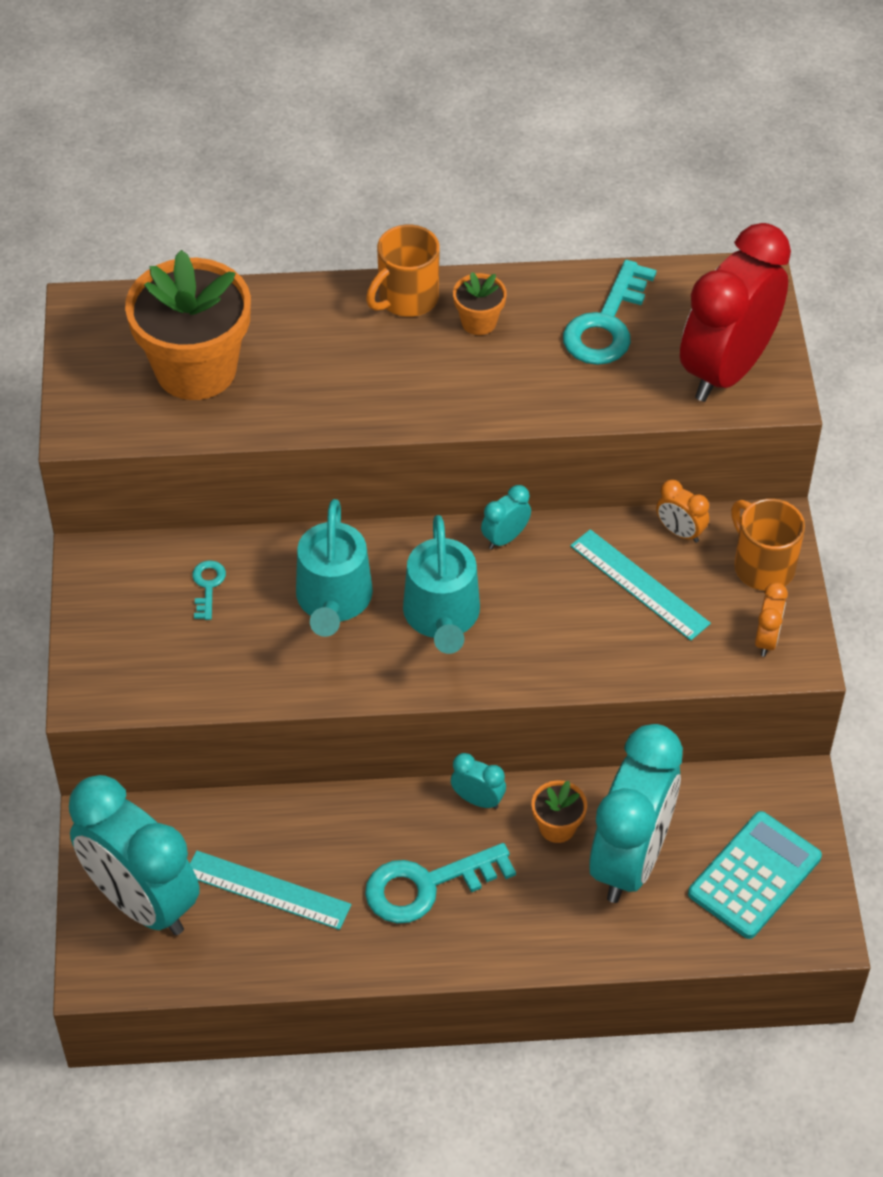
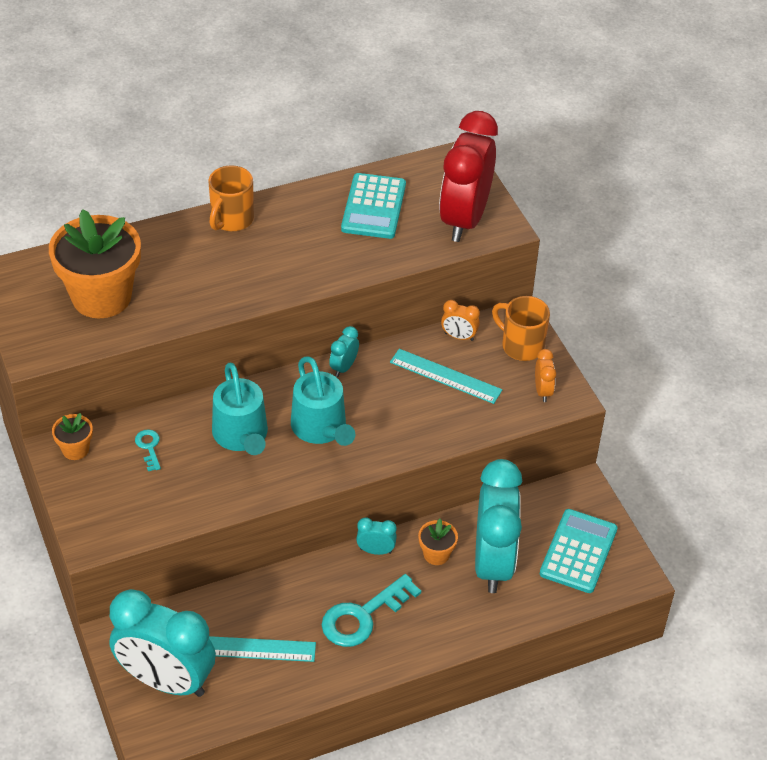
camera: 20 degrees left, 5 degrees down
(479, 322) = (287, 224): orange flower pot -> orange flower pot (75, 449)
(606, 323) = (373, 207): turquoise key -> turquoise calculator

